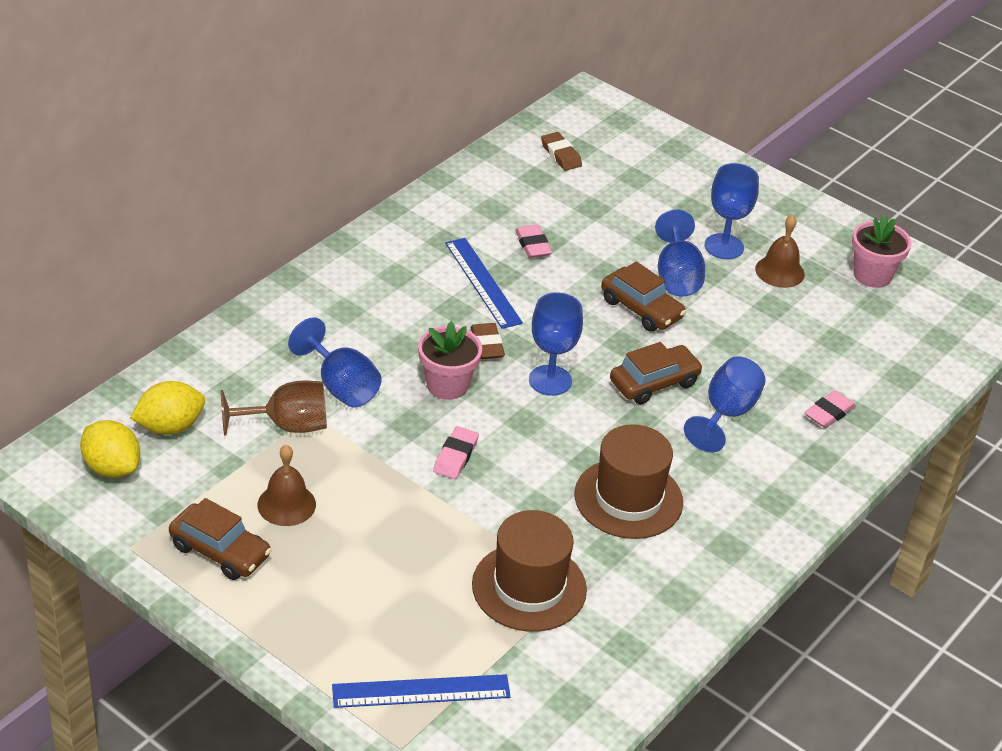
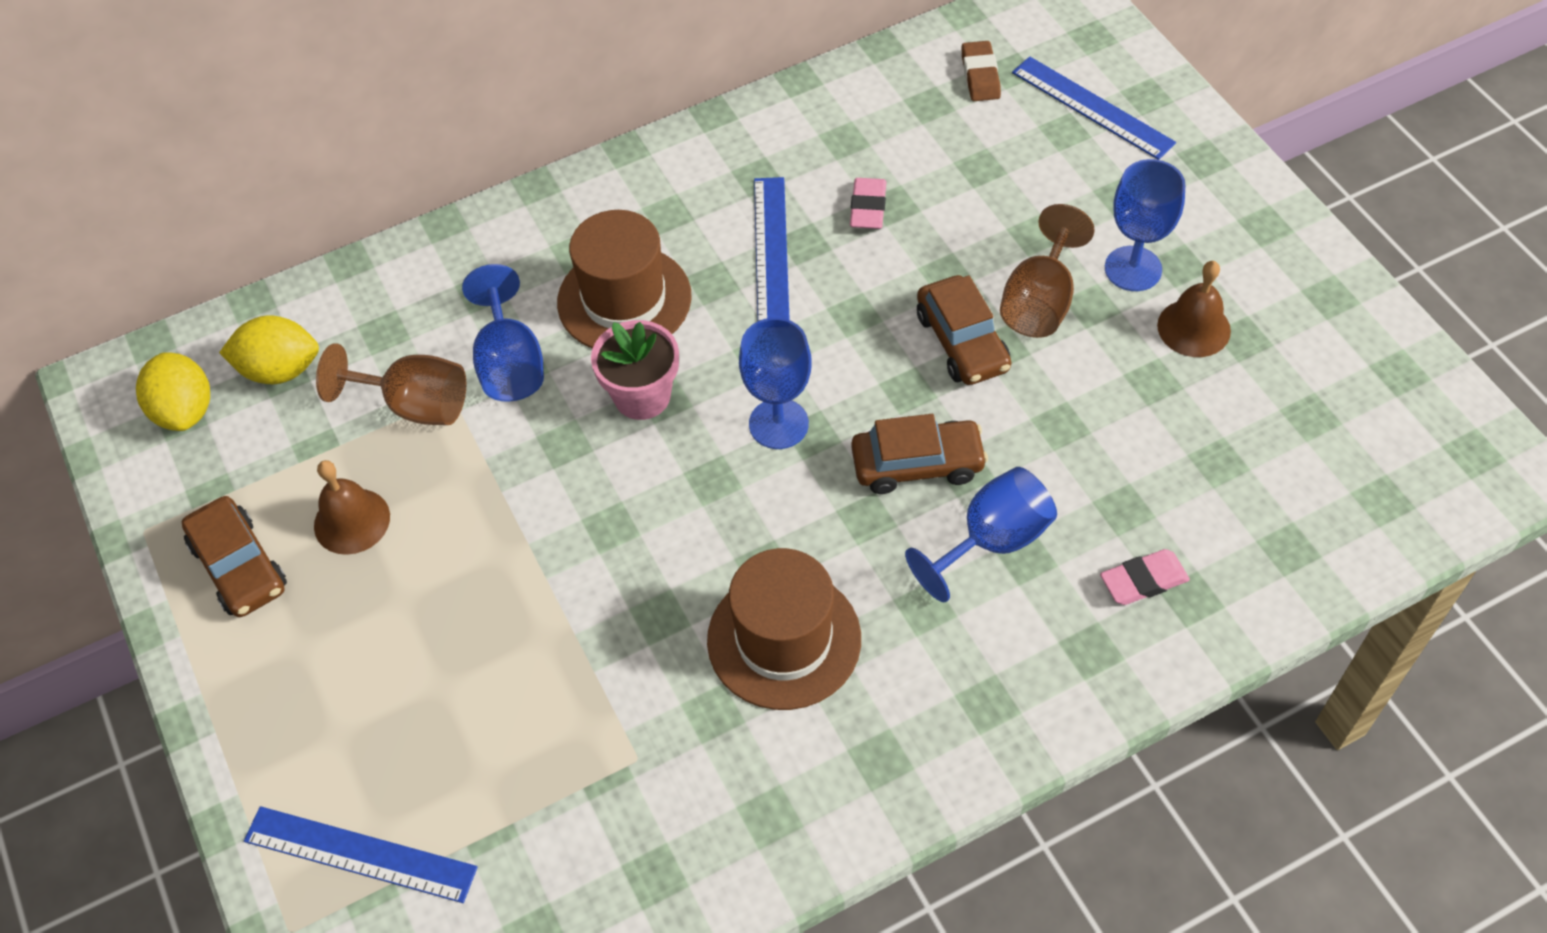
camera: 30 degrees right, 15 degrees up
(455, 456) = (594, 508): pink eraser -> none
(487, 345) = (725, 347): brown eraser -> none
(529, 587) = (579, 739): brown hat -> brown hat (624, 299)
(645, 160) = (1092, 107): none -> blue ruler
(677, 277) = (1039, 302): blue goblet -> brown goblet
(872, 275) = (1331, 366): pink flower pot -> none

